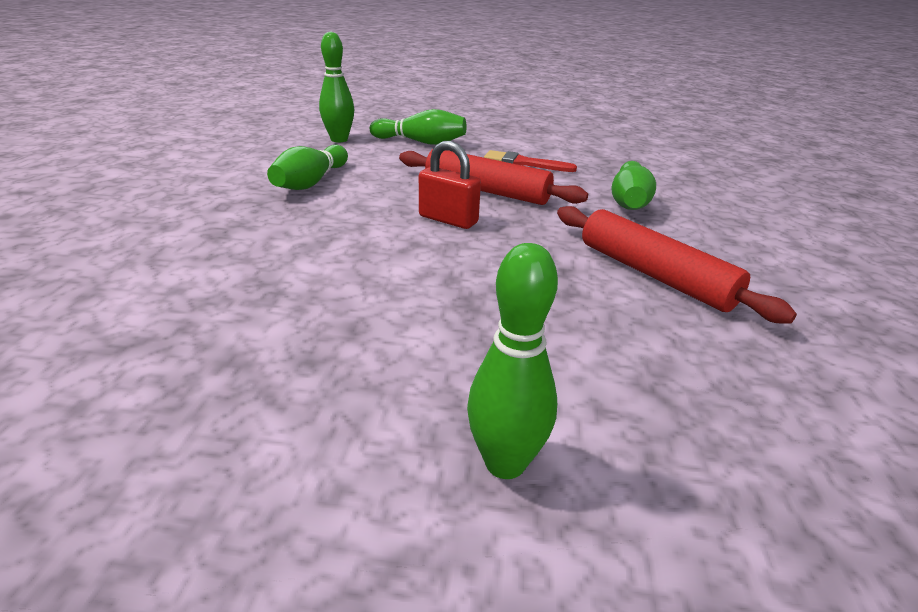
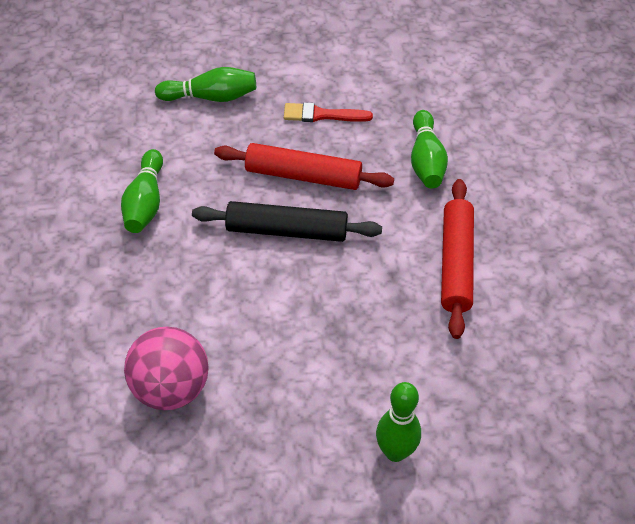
camera: 15 degrees left, 20 degrees up
(209, 314) = (170, 388): none -> pink ball
(339, 139) = (128, 113): green bowling pin -> none
(448, 219) = (286, 230): red padlock -> black rolling pin
(654, 275) = (456, 263): red rolling pin -> red rolling pin turned 60 degrees clockwise

